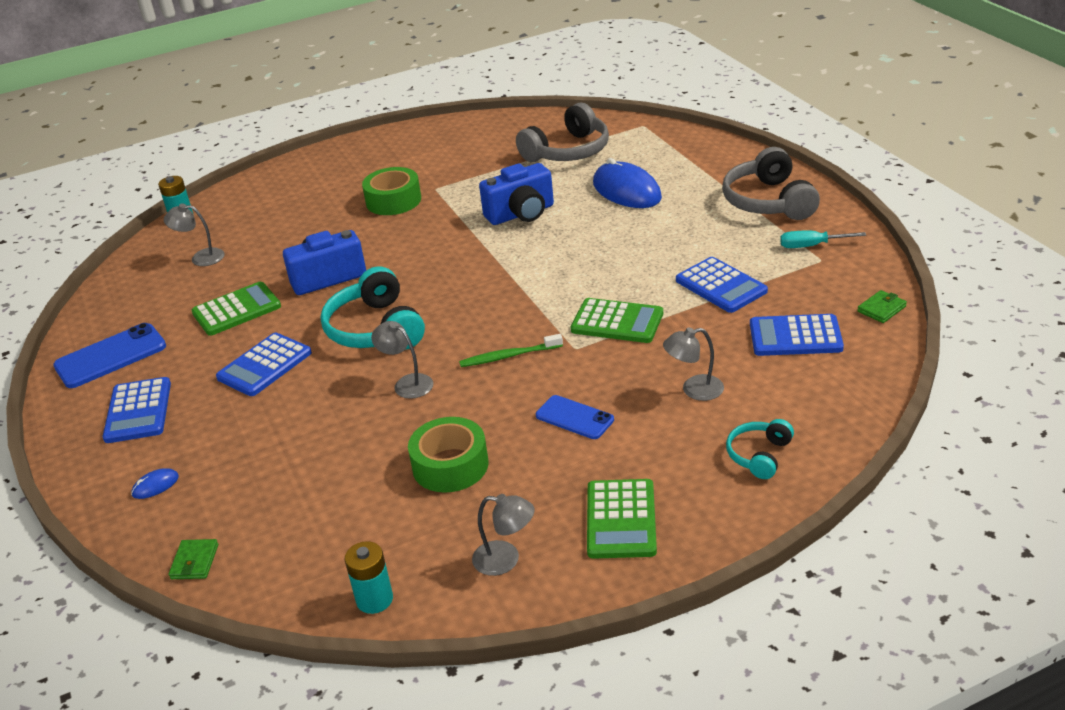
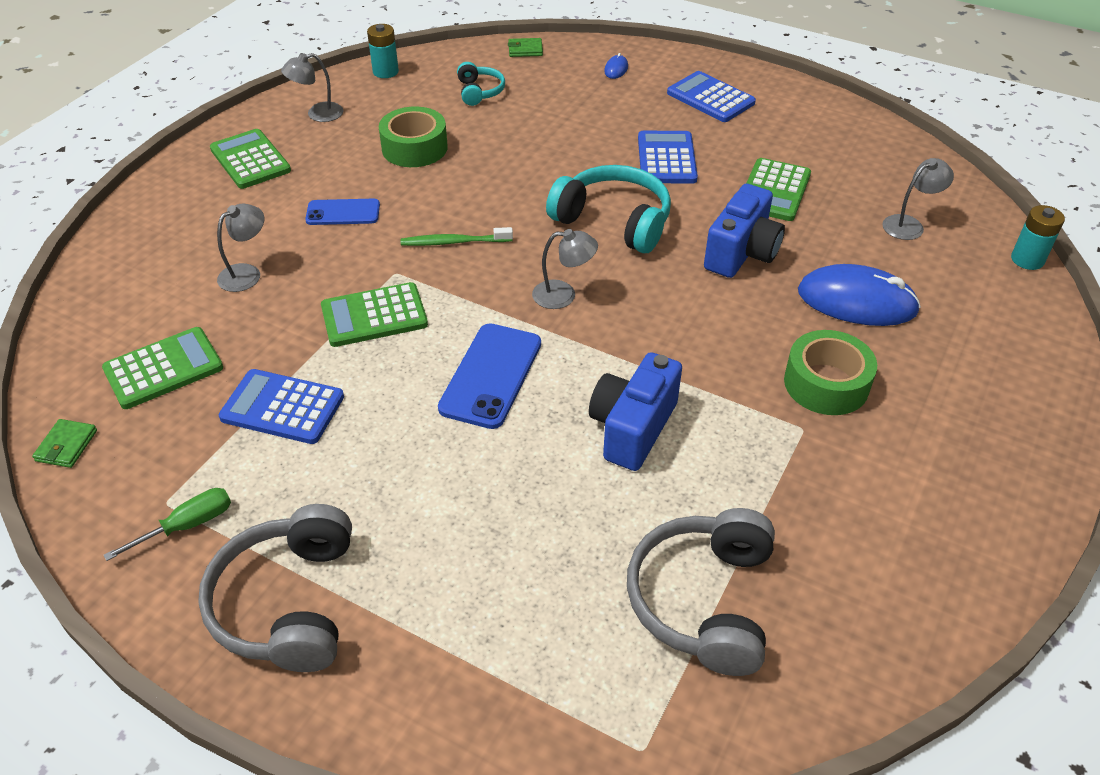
camera: 140 degrees right, 10 degrees up
(110, 356) = (808, 120): blue phone -> blue phone (491, 375)
(194, 562) = (525, 50): green wallet -> green wallet turned 60 degrees counterclockwise
(407, 383) = (521, 188): grey lamp -> grey lamp (563, 295)
(509, 356) = (454, 242): green toothbrush -> green toothbrush turned 135 degrees counterclockwise
(626, 191) = (526, 537): blue mouse -> blue mouse (856, 301)
(759, 455) = (158, 238): turquoise headphones -> turquoise headphones (479, 92)
(768, 201) = (288, 603): grey headphones -> grey headphones turned 135 degrees counterclockwise
(795, 336) = (163, 369): blue calculator -> green calculator
(812, 246) = (187, 526): turquoise screwdriver -> green screwdriver

